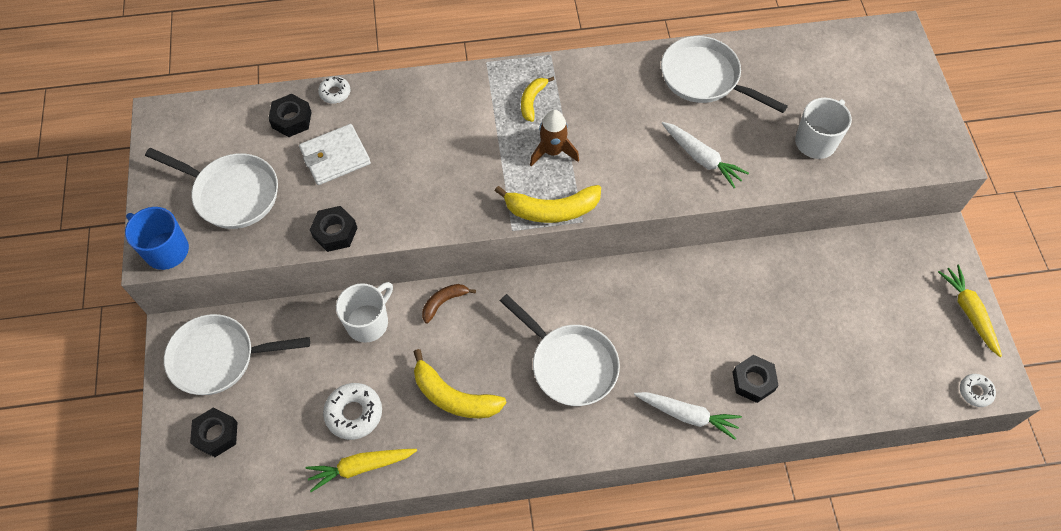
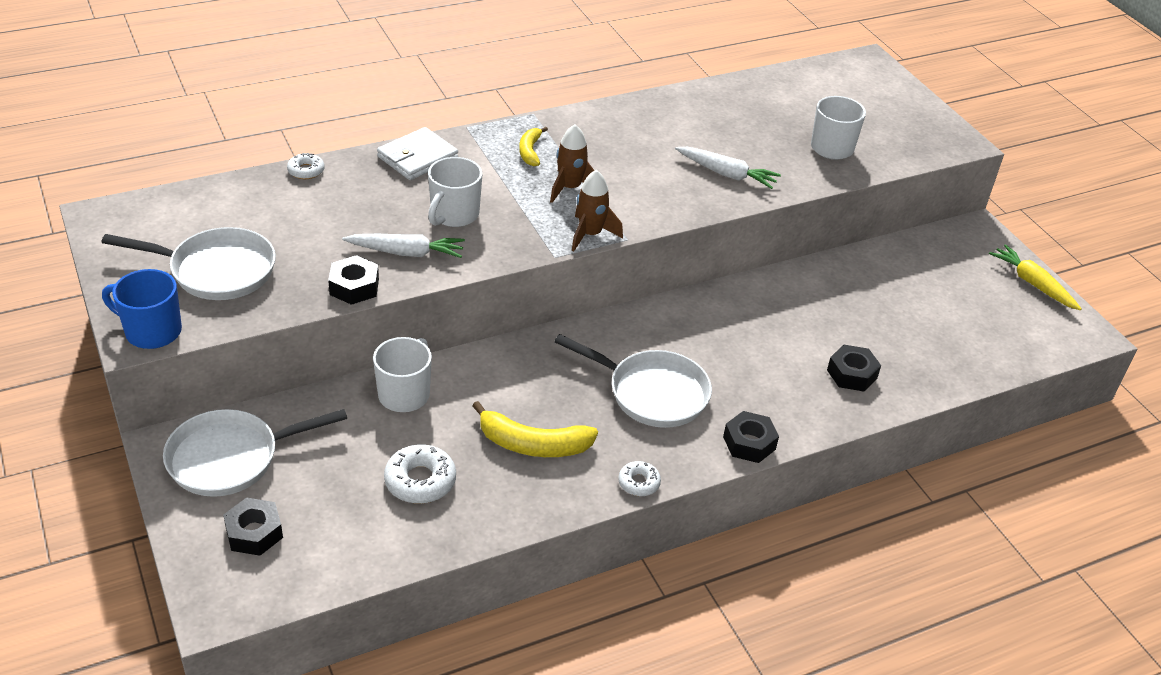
camera: 20 degrees left, 20 degrees down
(291, 120) = (264, 199): black nut -> black nut (749, 443)
(335, 157) = (328, 223): white wallet -> white wallet (417, 157)
(361, 467) = (448, 530): yellow carrot -> none
(442, 166) = (454, 215): none -> white mug
(444, 302) = (486, 362): brown banana -> none
(552, 210) = (590, 234): yellow banana -> brown rocket
(687, 415) = (797, 415): white carrot -> white carrot (406, 253)
(704, 78) = (700, 113): white pan -> none
(975, 392) = (1070, 345): white donut -> white donut (639, 483)

